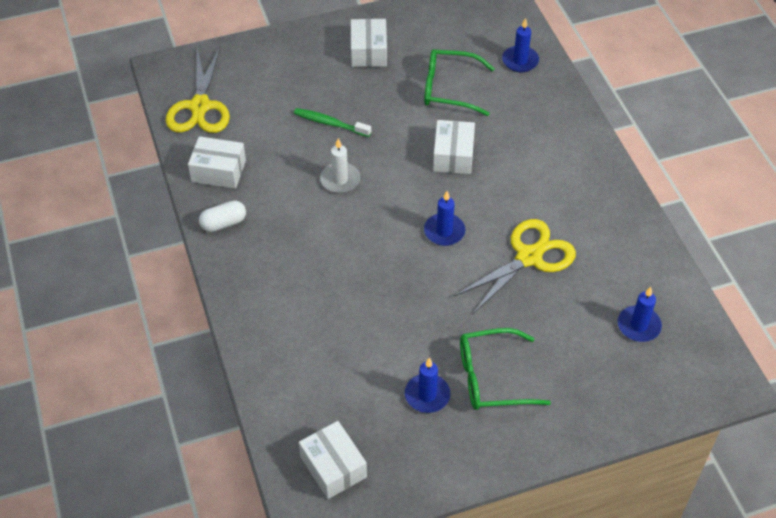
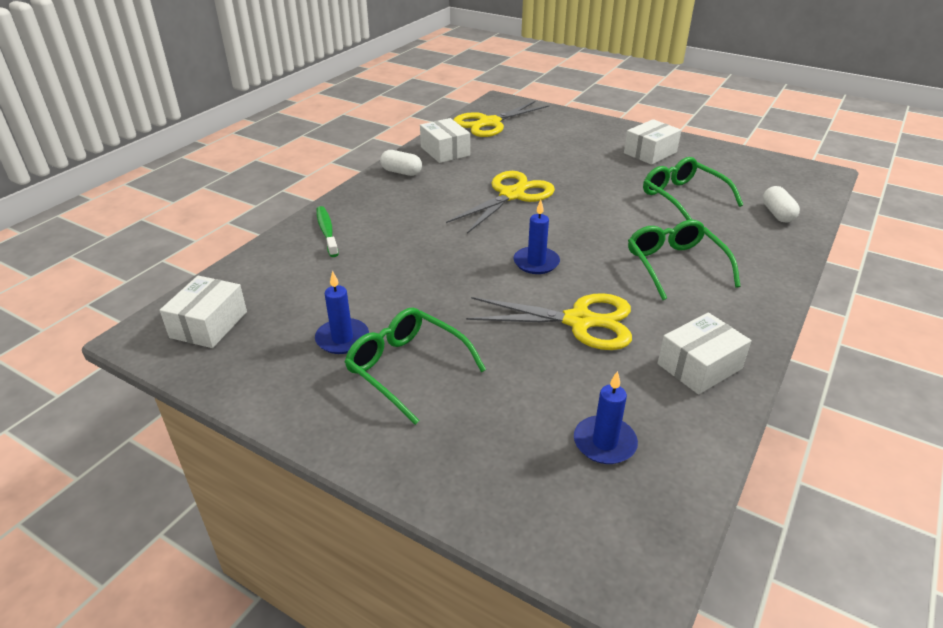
camera: 50 degrees right, 15 degrees down
(330, 123) = (557, 168): green toothbrush -> green toothbrush (327, 231)
(340, 180) = (512, 195): white candle -> yellow scissors
(453, 155) = (621, 230): white box -> white box (699, 366)
(520, 61) = (777, 214): blue candle -> white capsule
(521, 163) = (675, 266): none -> green glasses

